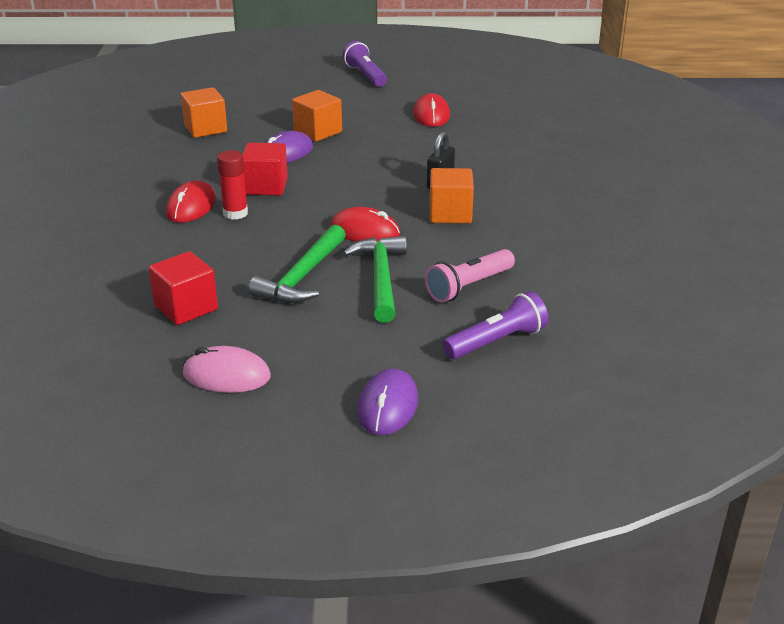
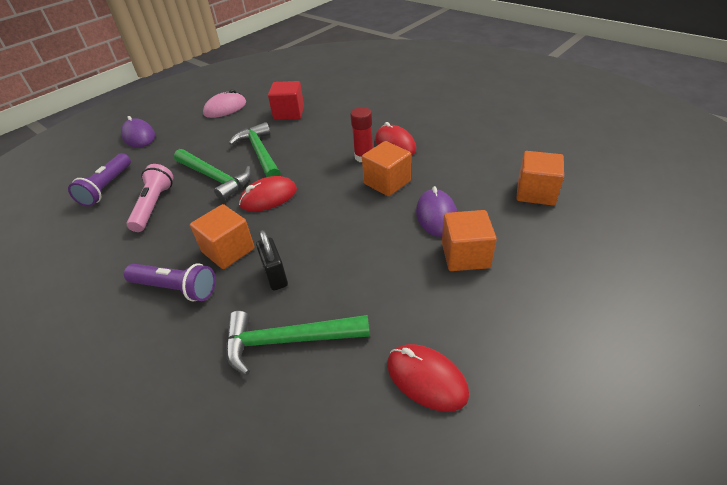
camera: 135 degrees right, 10 degrees up
(265, 186) = (387, 182): red cube -> orange cube
(365, 75) = (634, 401): purple flashlight -> purple flashlight (176, 288)
(476, 156) = (288, 341): none -> green hammer

